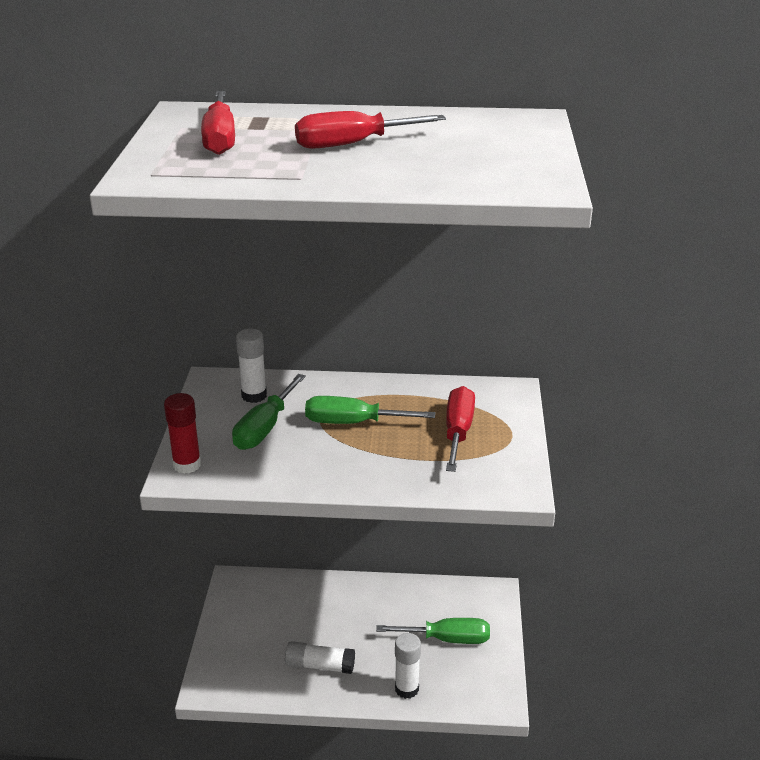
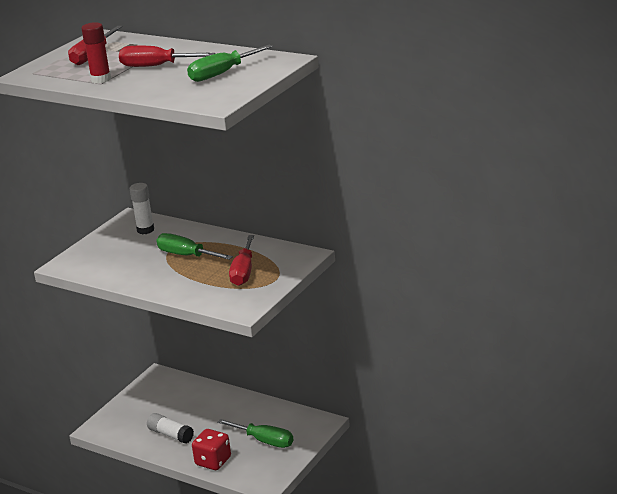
camera: 30 degrees right, 5 degrees down
(187, 465) = (71, 260): red glue stick -> red glue stick (101, 79)
(264, 428) = (133, 249): green screwdriver -> green screwdriver (222, 73)
(406, 689) = (213, 461): white glue stick -> red dice
(458, 431) = (243, 272): red screwdriver -> red screwdriver turned 150 degrees clockwise

